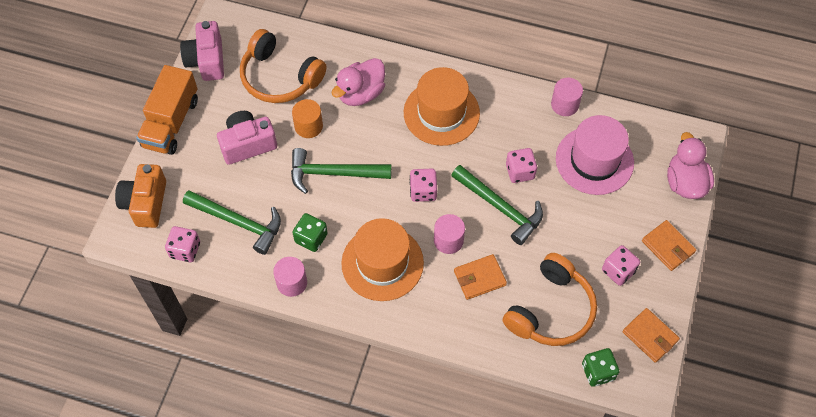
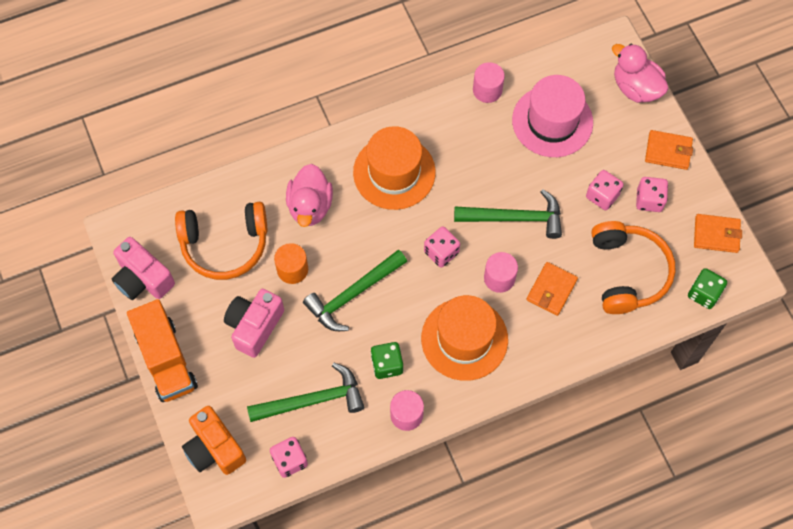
camera: 40 degrees left, 5 degrees up
(520, 172) = (503, 175): pink dice -> pink dice (602, 196)

